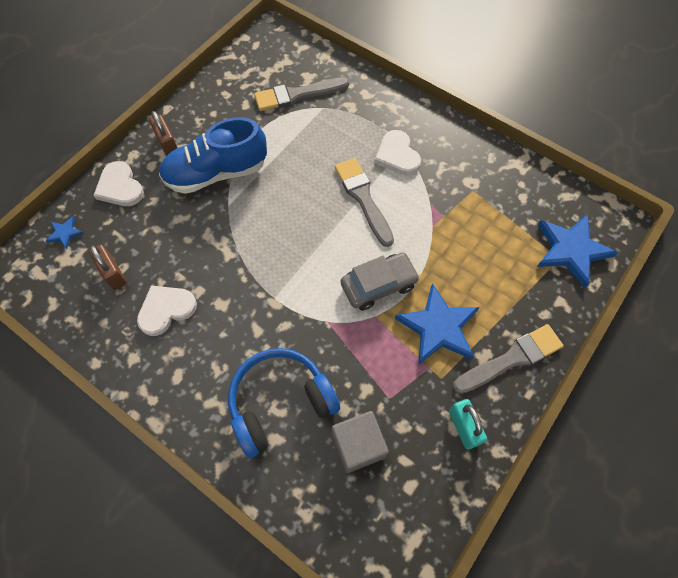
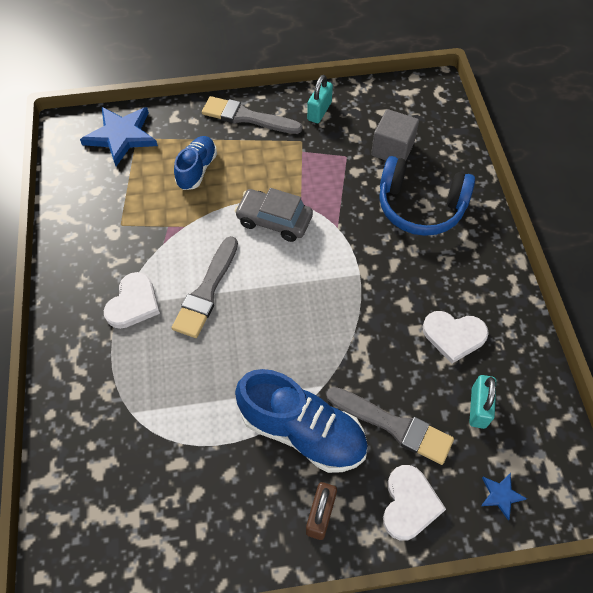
camera: 135 degrees left, 5 degrees down
(113, 273) = (478, 407): brown padlock -> turquoise padlock
(297, 95) = (135, 453): grey brush -> grey brush (393, 425)
(438, 327) = (267, 165): blue star -> none
(482, 274) = (197, 170): none -> blue shoe

